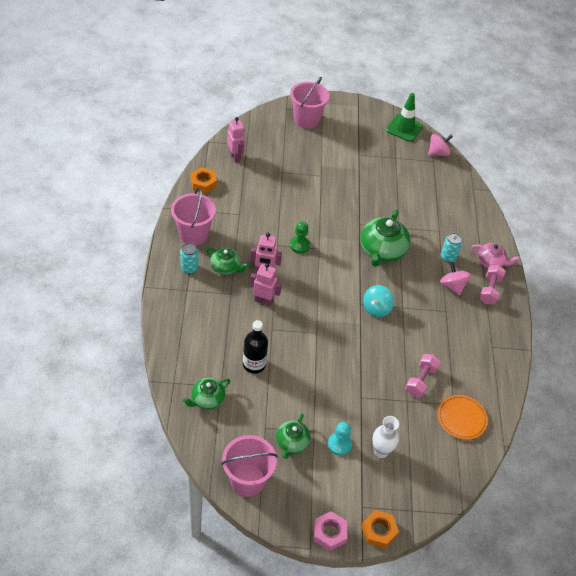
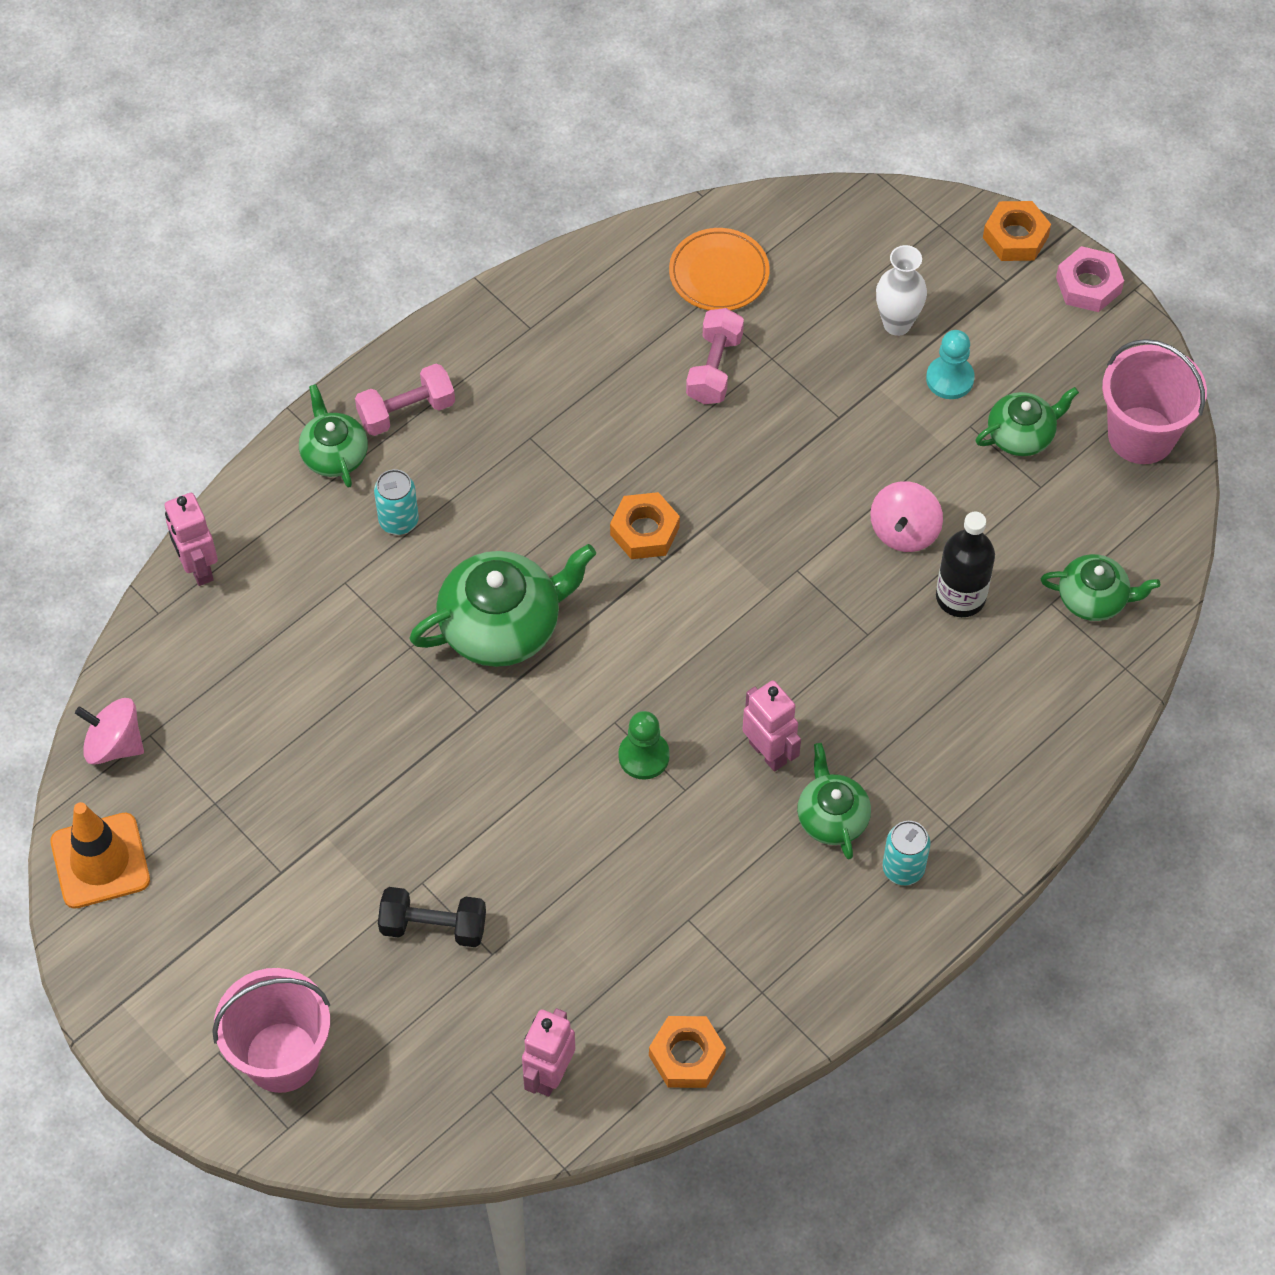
camera: 130 degrees left, 10 degrees up
(193, 234) = (826, 940): pink bucket -> none
(263, 301) = (829, 696): pink robot -> pink robot (198, 568)
(305, 168) = (433, 926): none -> black dumbbell
(376, 308) = (644, 531): turquoise spinning top -> orange nut
(404, 128) = (100, 861): green traffic cone -> orange traffic cone
(420, 381) = (714, 368): pink dumbbell -> pink dumbbell turned 60 degrees counterclockwise
(452, 286) = (460, 467): pink spinning top -> pink spinning top (904, 531)
(490, 262) = (334, 454): pink teapot -> green teapot

